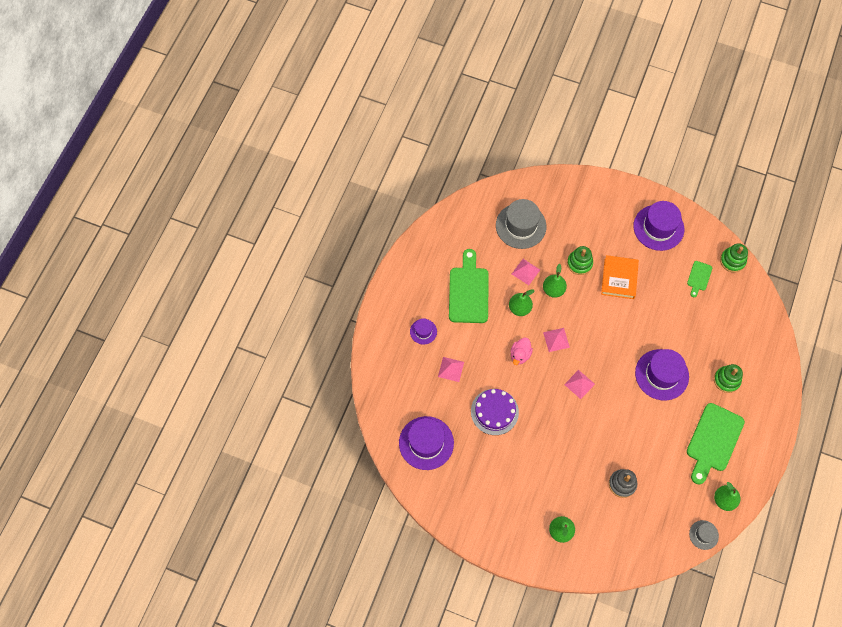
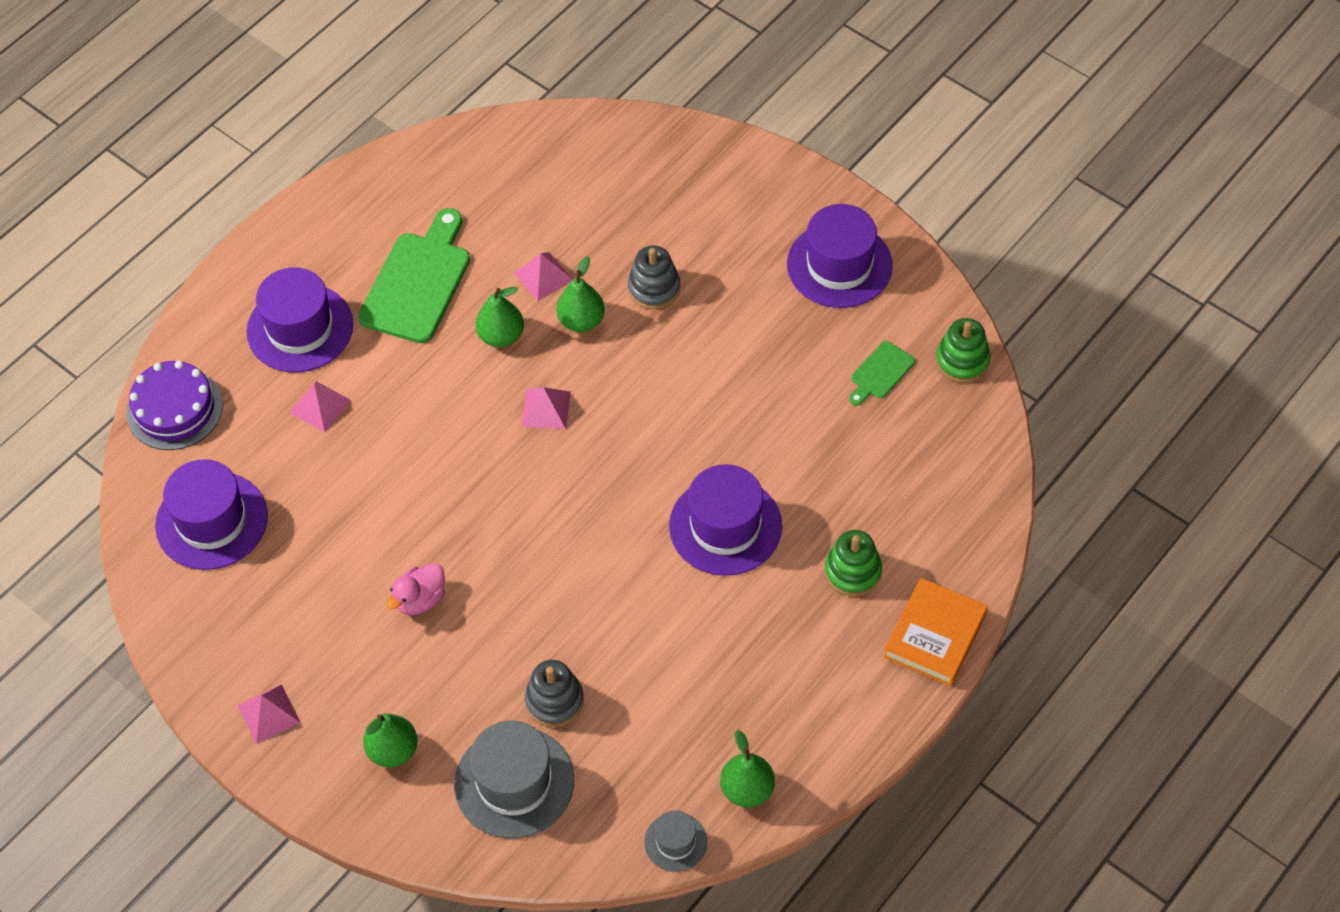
camera: 20 degrees right, 10 degrees down
(423, 331) = (300, 328): purple hat -> purple hat, size x1.94
(494, 411) = (367, 502): purple cake -> purple cake (174, 409)
(520, 355) = (463, 416): pink duck -> pink duck (420, 599)
(521, 226) = (571, 196): grey hat -> grey hat (514, 782)
(579, 263) = (654, 288): green stacking toy -> grey stacking toy
(579, 384) = (554, 499): pink pyramid -> pink pyramid (269, 714)
(619, 278) = (719, 334): orange book -> orange book (935, 636)
(713, 441) = (775, 674): green cutting board -> none

